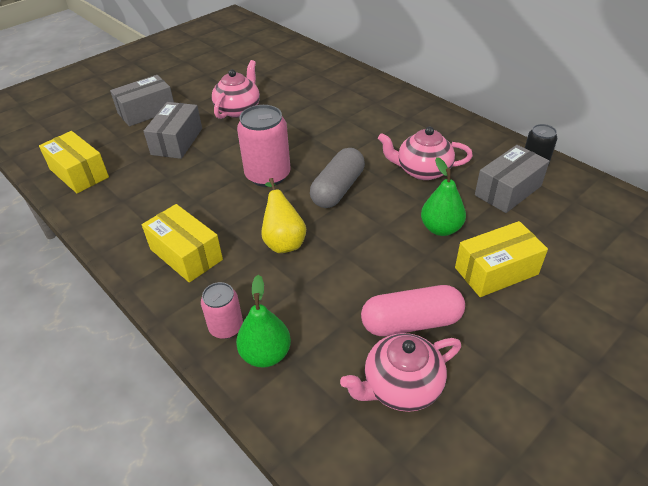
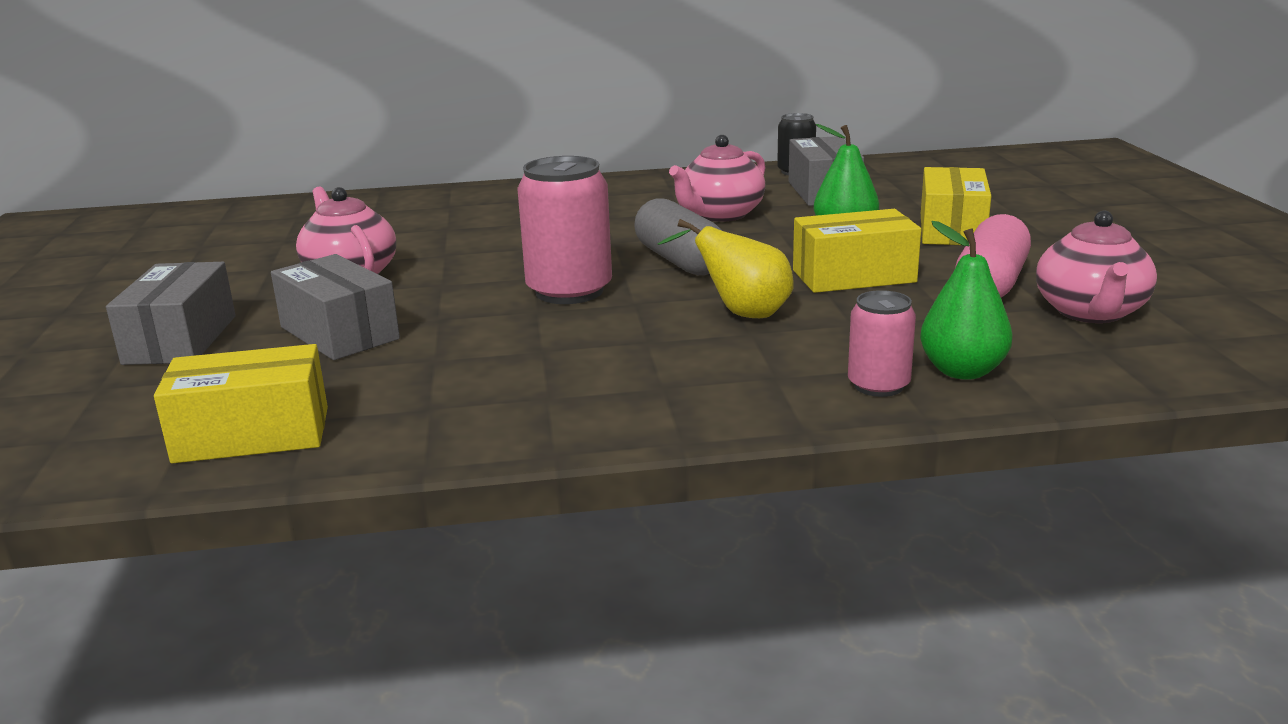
camera: 55 degrees left, 20 degrees down
(186, 254) = (670, 382): yellow box -> yellow box (854, 276)

